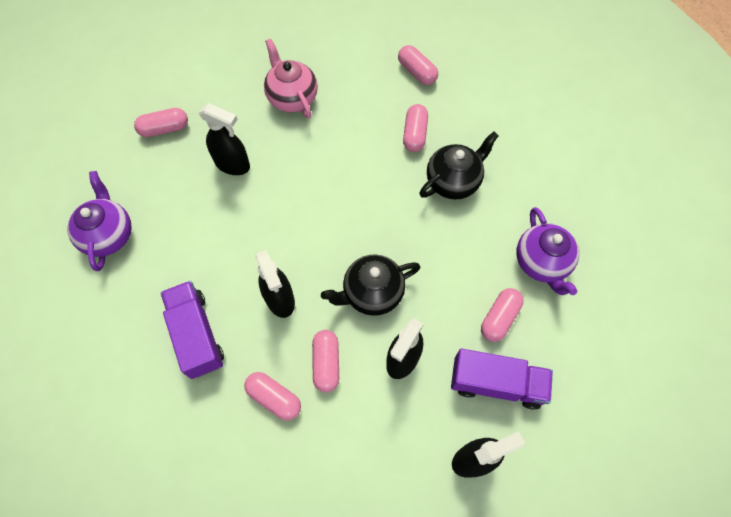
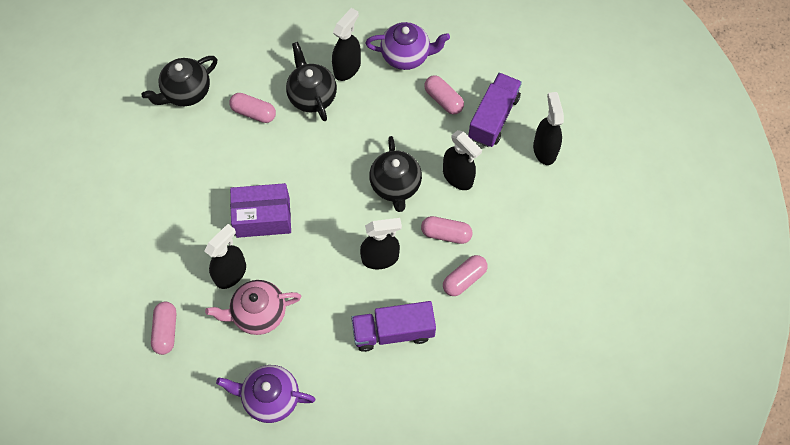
camera: 75 degrees left, 0 degrees up
(292, 97) = (173, 206): pink teapot -> pink teapot (258, 313)
(300, 175) = (263, 217): none -> purple box
(417, 72) = (186, 92): pink capsule -> black teapot
(501, 206) = (347, 68): none -> black spray bottle

